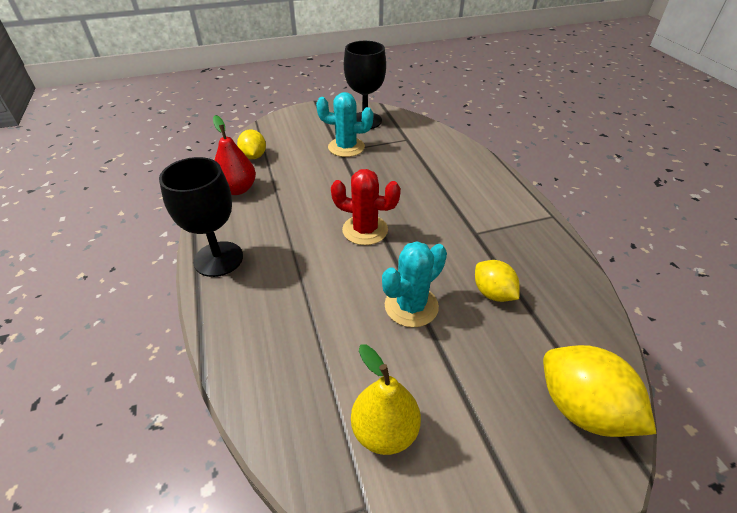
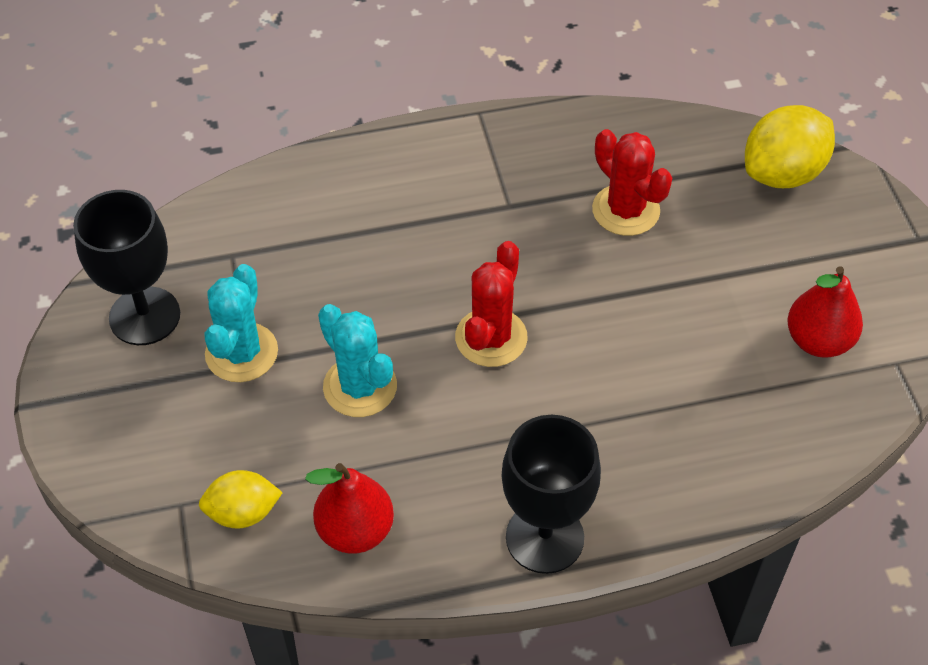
camera: 85 degrees left, 10 degrees up
(384, 431) = (818, 341): yellow pear -> red pear
(411, 306) = (646, 297): turquoise cactus -> turquoise cactus (360, 386)
(493, 293) = (626, 210): yellow lemon -> red cactus

